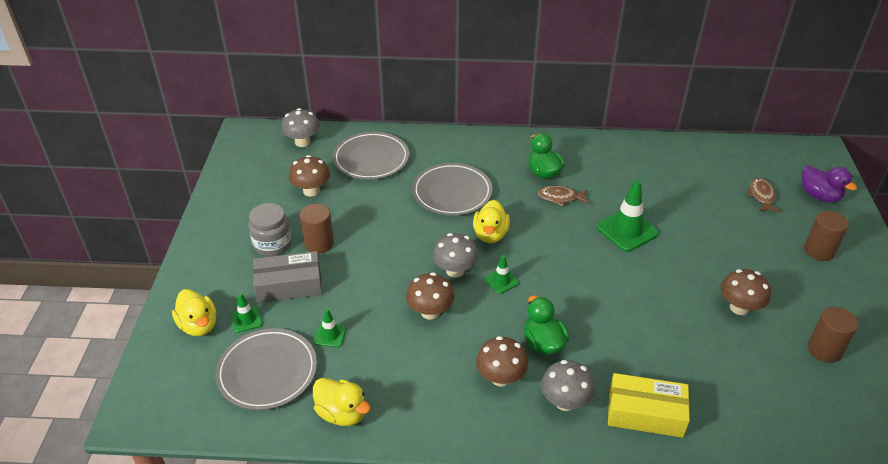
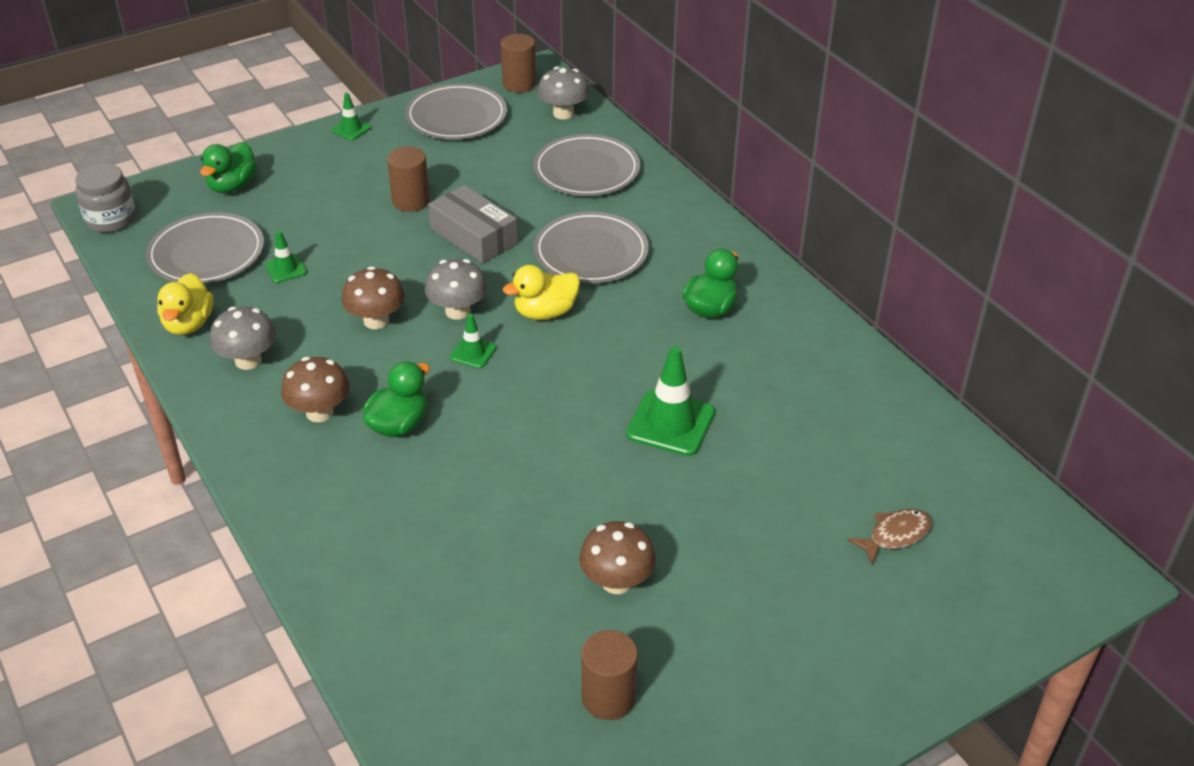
camera: 55 degrees right, 0 degrees up
(199, 325) = (232, 186): yellow duck -> green duck
(246, 319) = (263, 209): green traffic cone -> green traffic cone (351, 129)
(251, 185) = (456, 117): none -> grey plate
(272, 244) = (381, 173): grey jar -> grey jar (111, 219)
(289, 285) = (332, 211): grey box -> grey box (474, 236)
(311, 191) = (488, 157): brown mushroom -> none
(560, 198) = (675, 341): brown fish -> none
(565, 402) = (321, 476): grey mushroom -> grey mushroom (248, 360)
(645, 413) = (353, 550): yellow box -> none
(819, 196) = (970, 603): purple duck -> none
(819, 251) = (827, 637): brown cylinder -> brown cylinder (519, 84)

